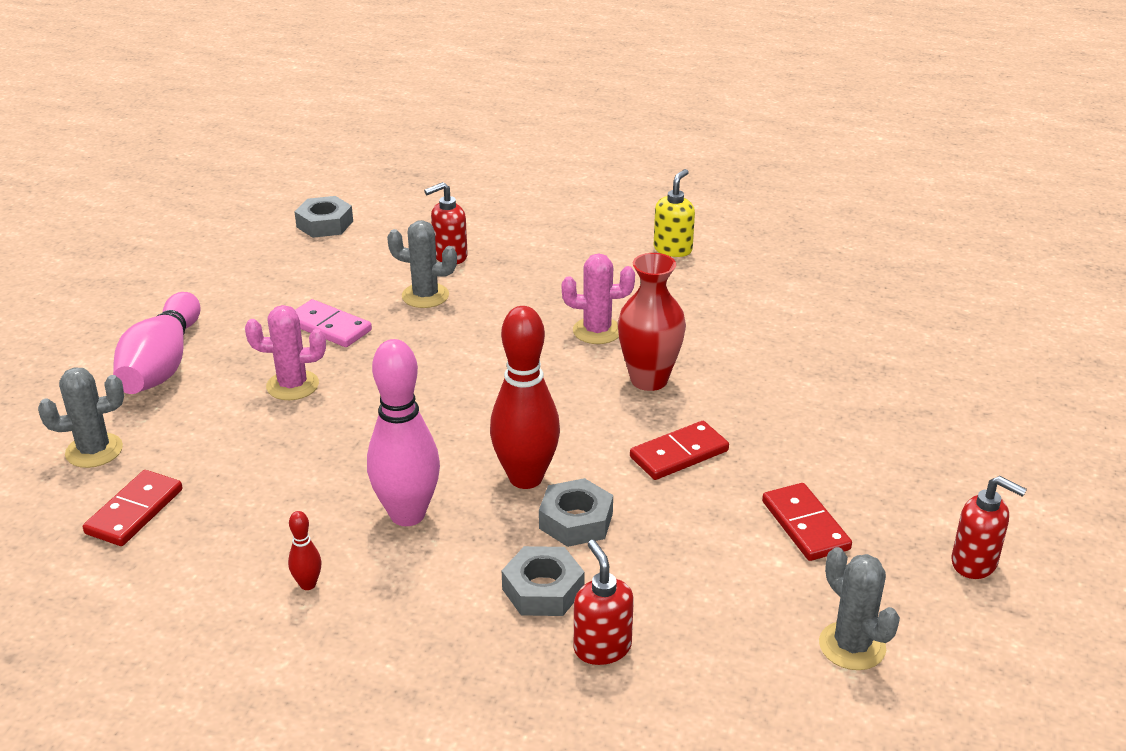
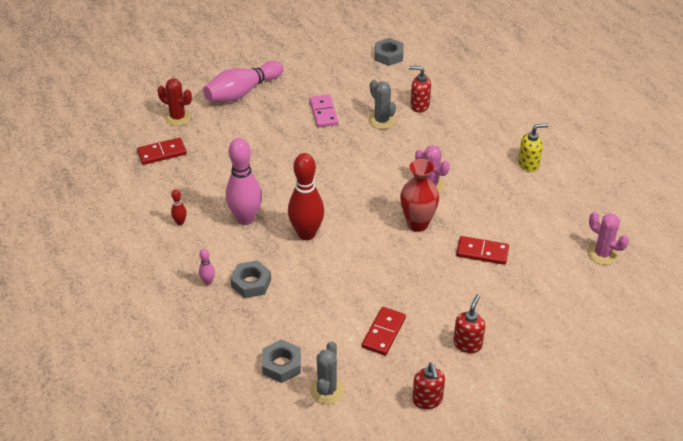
camera: 45 degrees right, 10 degrees up
(94, 451) = (178, 117): grey cactus -> red cactus
(292, 385) = (276, 133): pink cactus -> pink cactus (602, 254)
(475, 633) = (208, 282): none -> pink bowling pin
(576, 521) = (300, 265): grey nut -> grey nut (281, 365)
(602, 648) = (240, 320): red soap dispenser -> red soap dispenser (467, 344)
(679, 454) = (379, 266): red domino -> red domino (482, 252)

